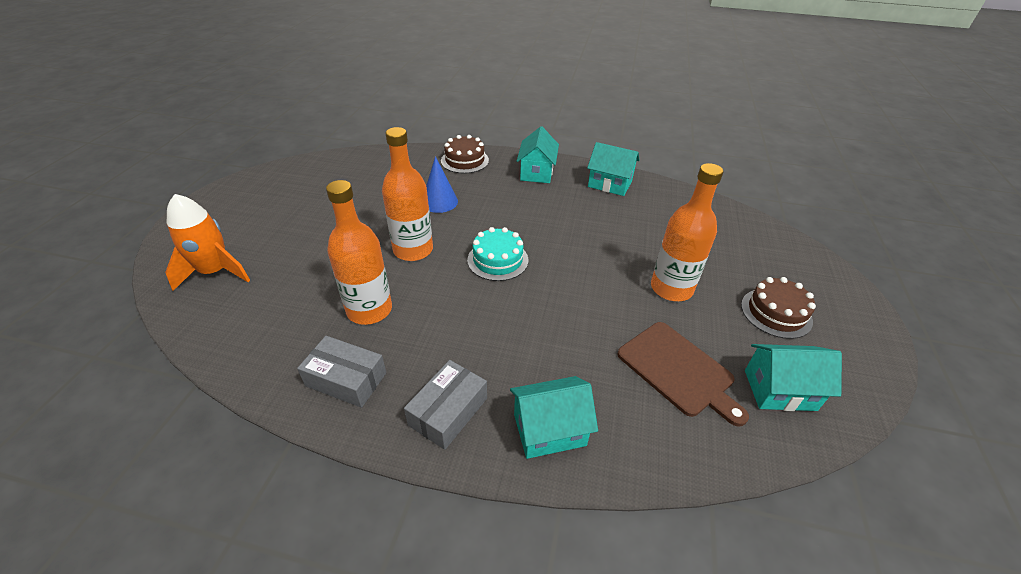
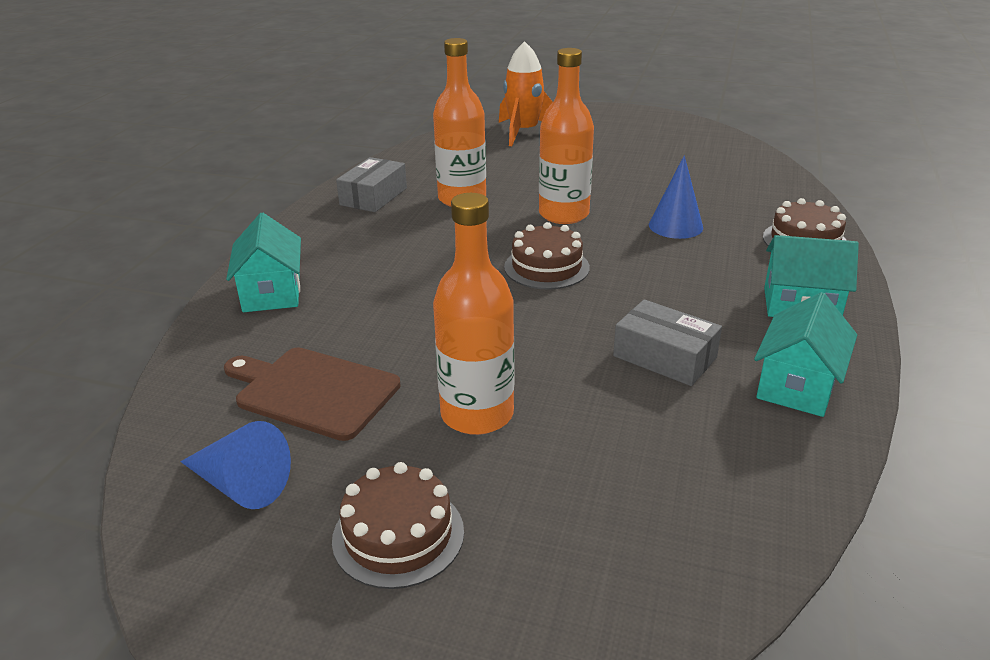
camera: 95 degrees right, 10 degrees down
(448, 411) = (318, 242): grey box -> grey box (664, 357)
(497, 260) = (546, 267): turquoise cake -> brown cake
(678, 370) = (313, 391): brown cutting board -> brown cutting board turned 60 degrees clockwise
(779, 390) = (241, 484): turquoise house -> blue cone

